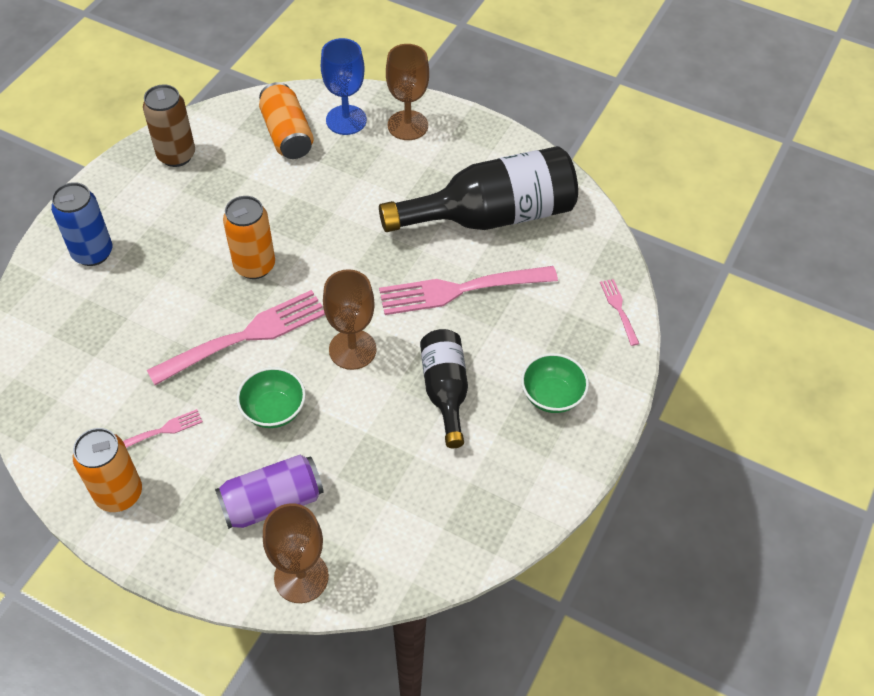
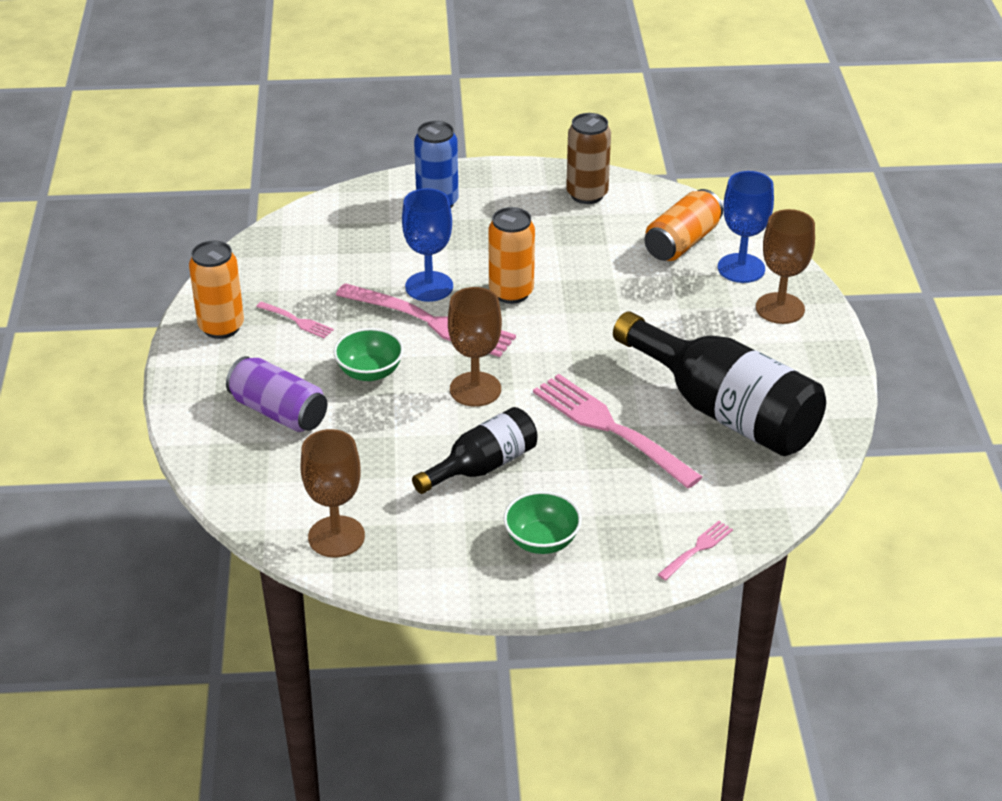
camera: 60 degrees right, 15 degrees down
(199, 315) = (429, 286): none -> blue goblet
(301, 577) = (220, 460): brown goblet -> brown goblet (336, 537)

